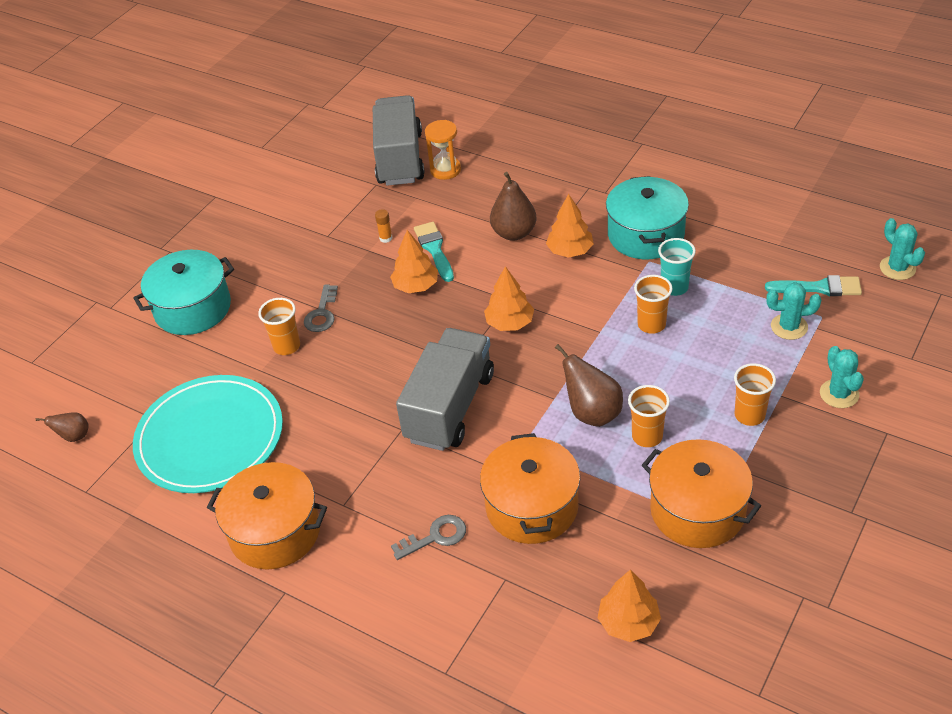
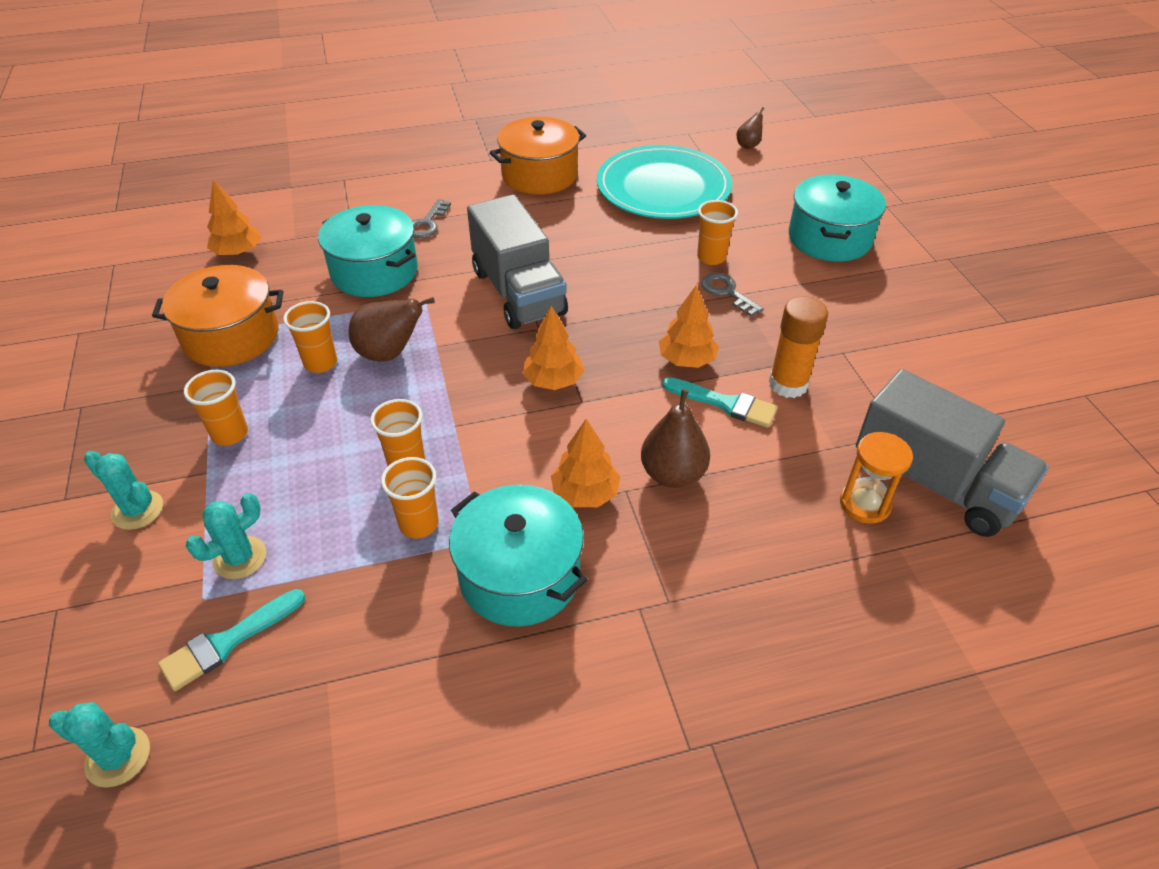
camera: 130 degrees right, 0 degrees up
(386, 238) = (788, 384): orange glue stick -> orange glue stick, size x2.22
(531, 506) = (374, 271): orange pot -> turquoise pot
(674, 287) = (419, 524): turquoise cup -> orange cup

